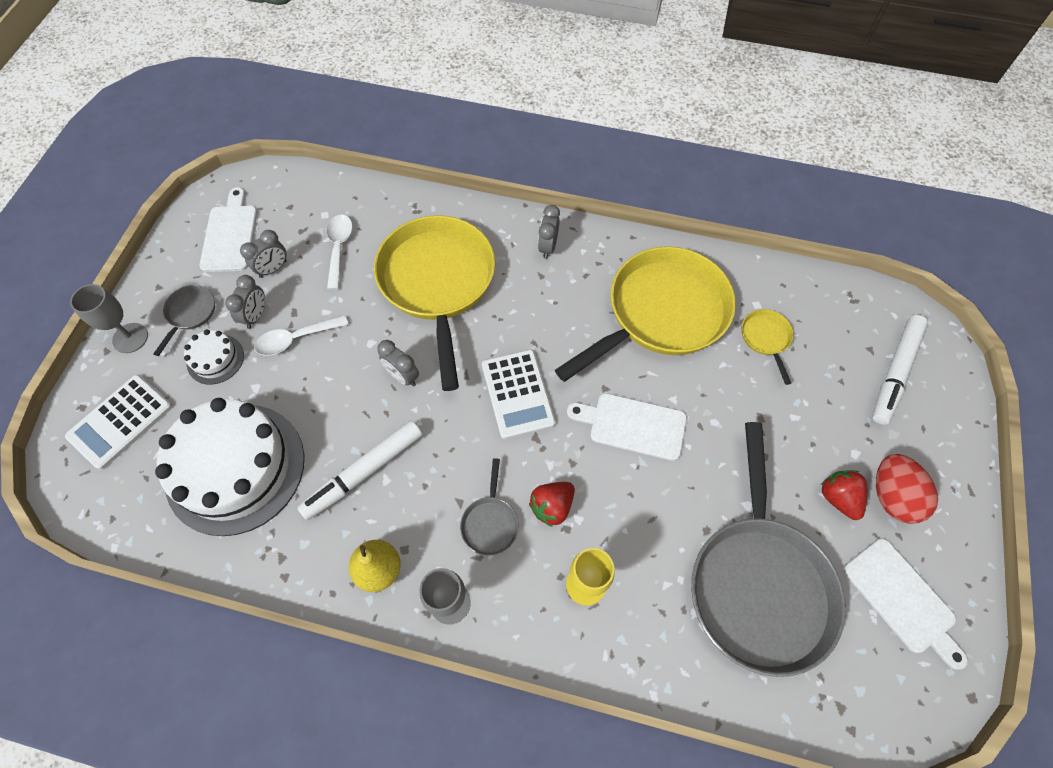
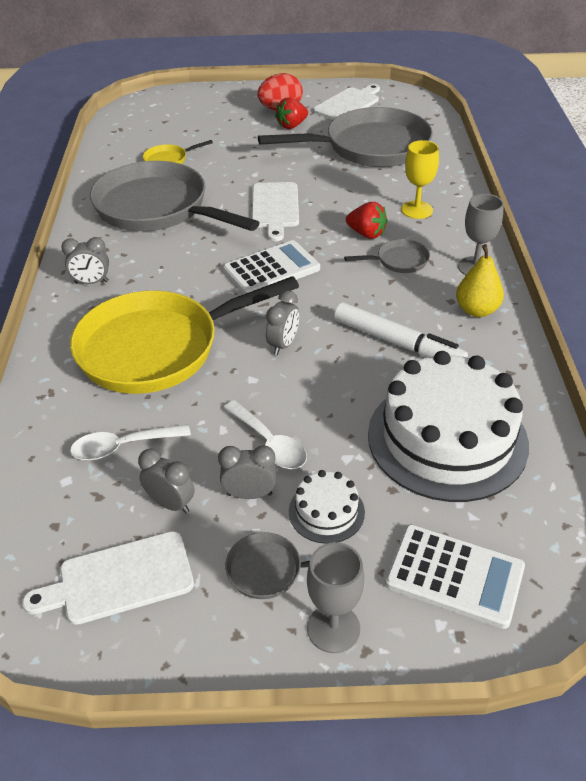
camera: 105 degrees left, 20 degrees down
(661, 313) = (157, 208): yellow pan -> grey pan
(895, 372) = (182, 112): white marker -> none

